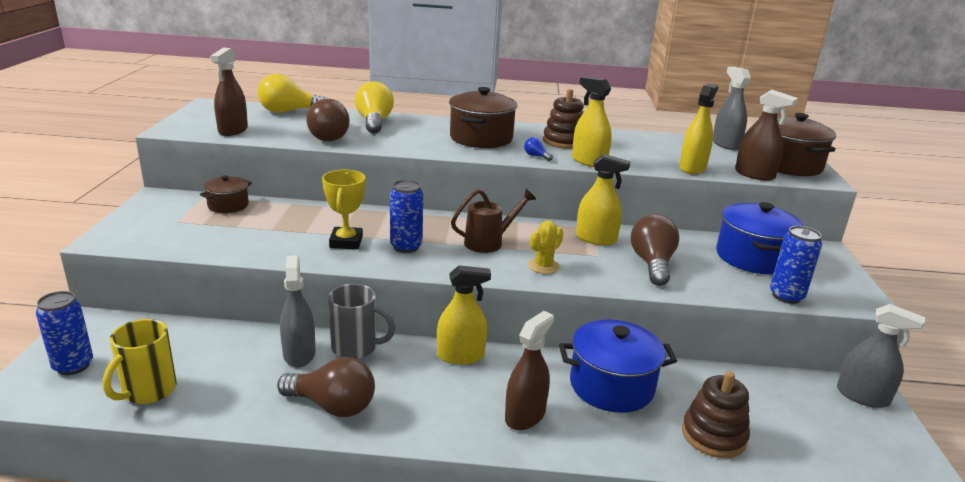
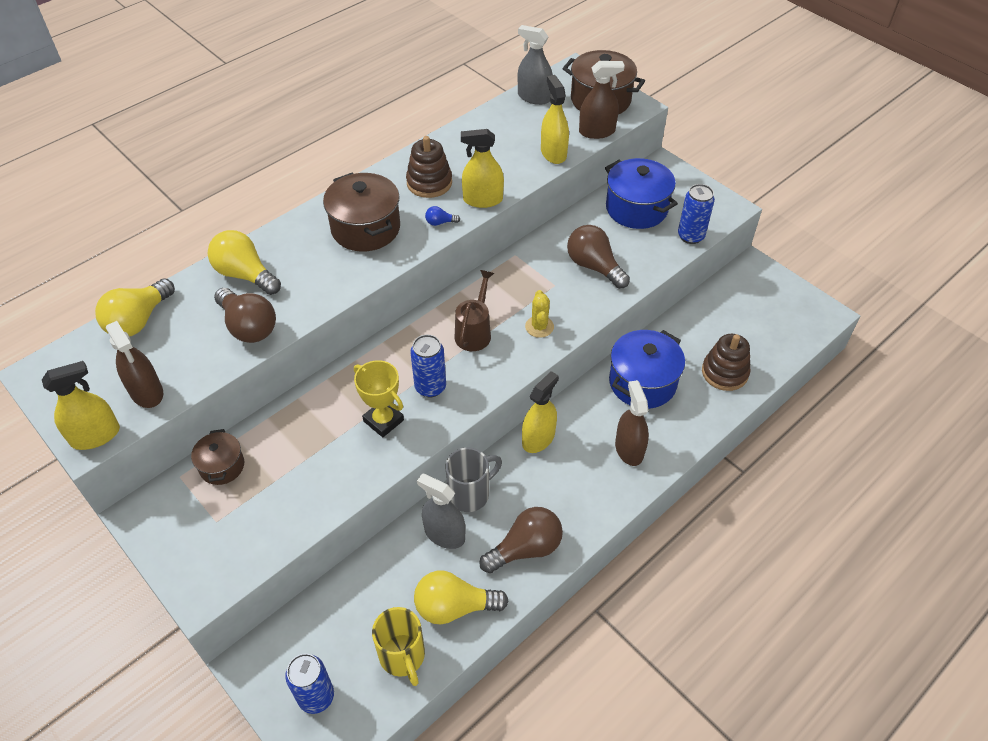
camera: 45 degrees left, 25 degrees up
(226, 395) = (454, 607): none -> yellow light bulb
(596, 239) = (532, 267): yellow spray bottle -> yellow spray bottle (95, 436)
(862, 396) = (755, 275): grey spray bottle -> none

